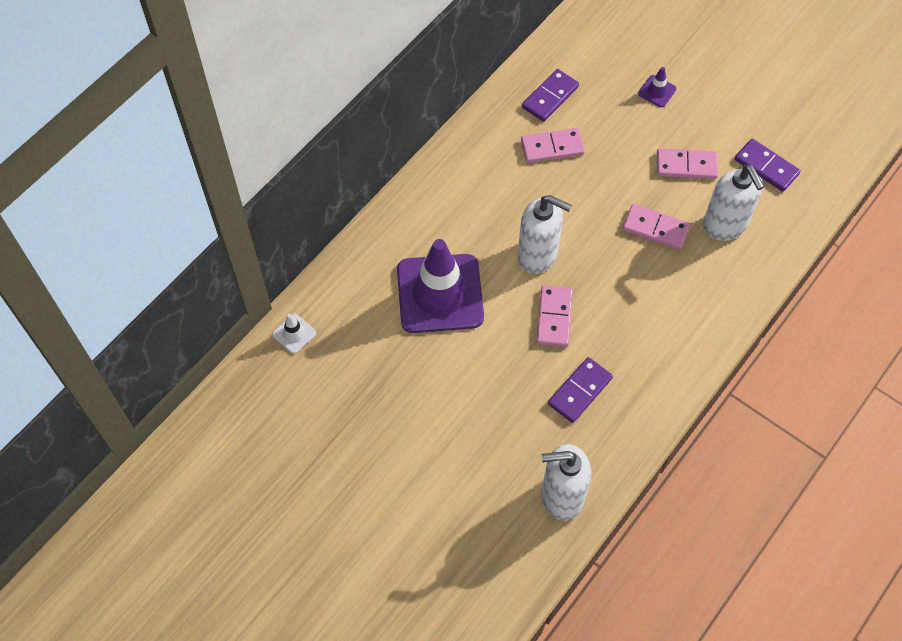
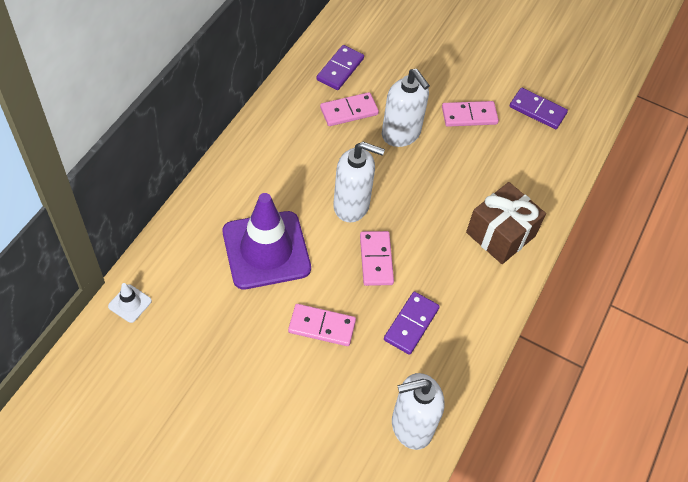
camera: 15 degrees left, 5 degrees down
(655, 228) = (452, 171): pink domino -> pink domino (322, 326)
(657, 91) = (432, 57): purple traffic cone -> none
(695, 305) = (500, 234): none -> brown gift
(725, 225) = (512, 162): white soap dispenser -> white soap dispenser (401, 134)

